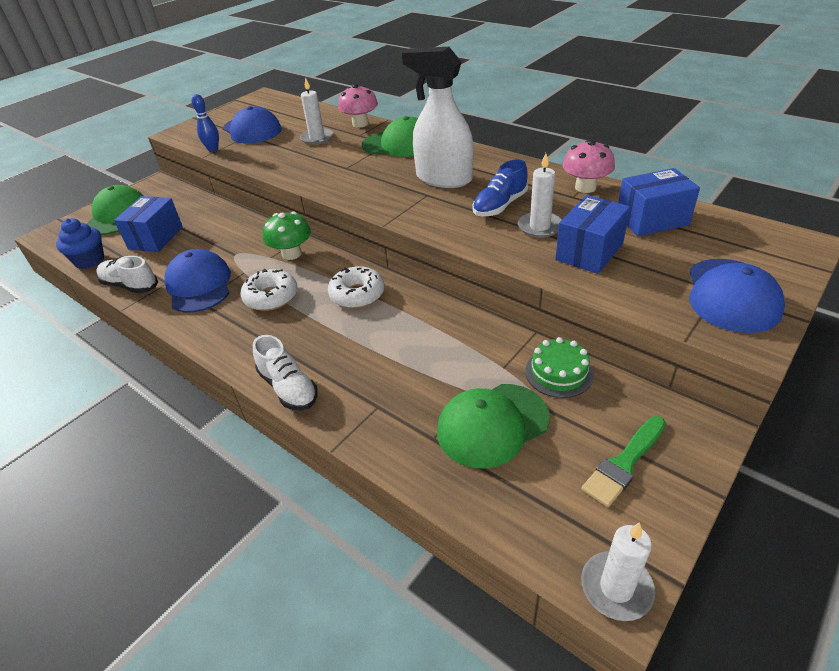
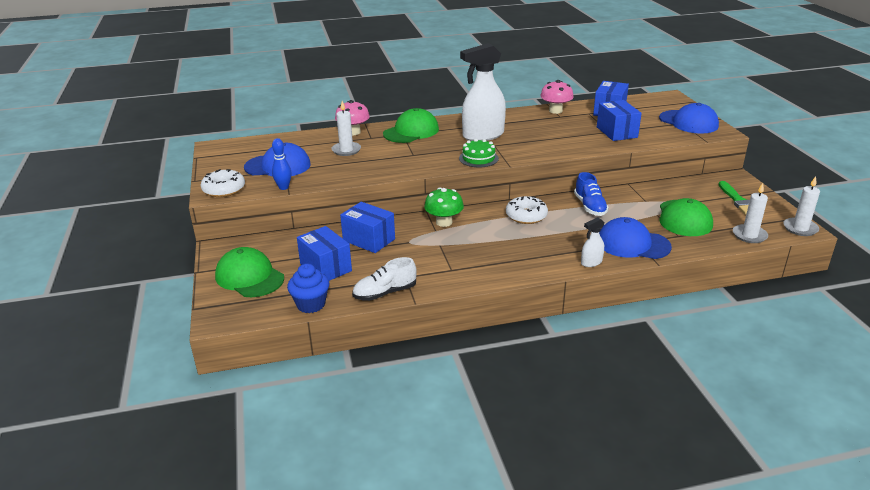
camera: 55 degrees left, 10 degrees down
(199, 285) = (430, 265): blue cap -> blue cap (632, 244)
(221, 233) = (369, 240): none -> blue box
(271, 297) = (487, 243): white donut -> white donut (224, 189)
(288, 388) = (591, 262): white shoe -> white spray bottle
(500, 206) = (540, 133): blue shoe -> blue shoe (590, 206)
(539, 227) = (577, 133): white candle -> white candle (749, 235)
(559, 372) = (665, 190): green cake -> green cake (478, 158)

